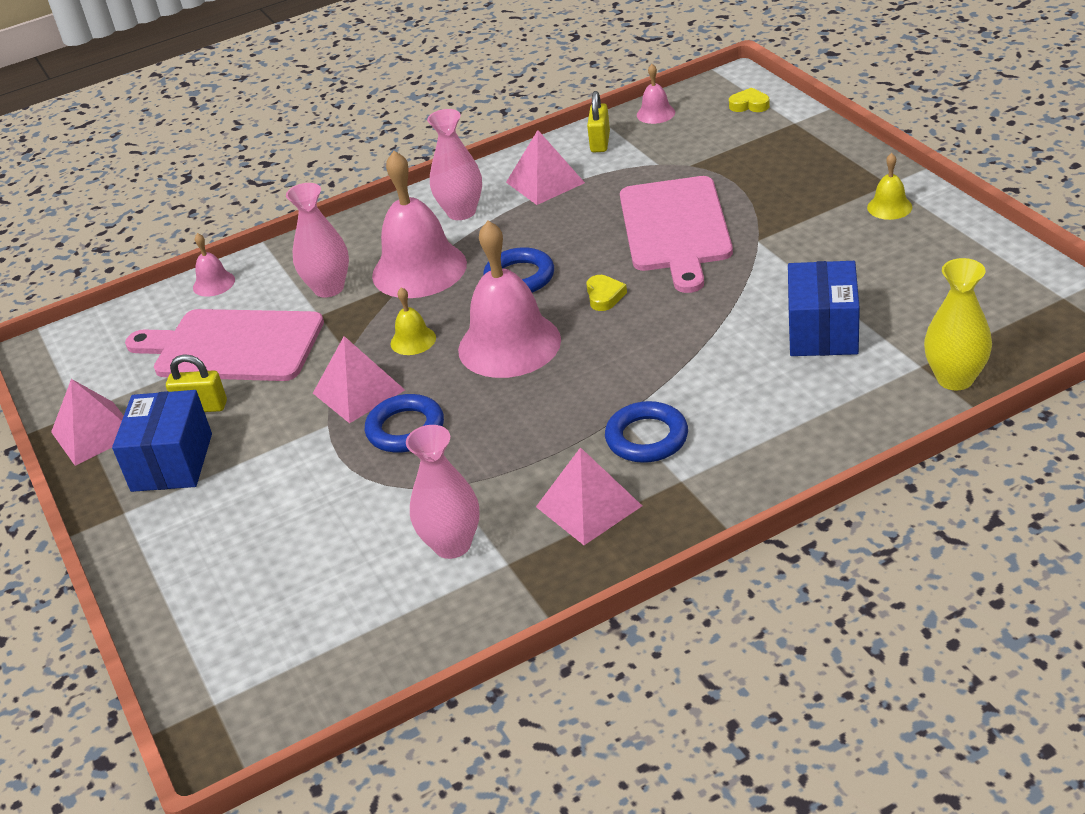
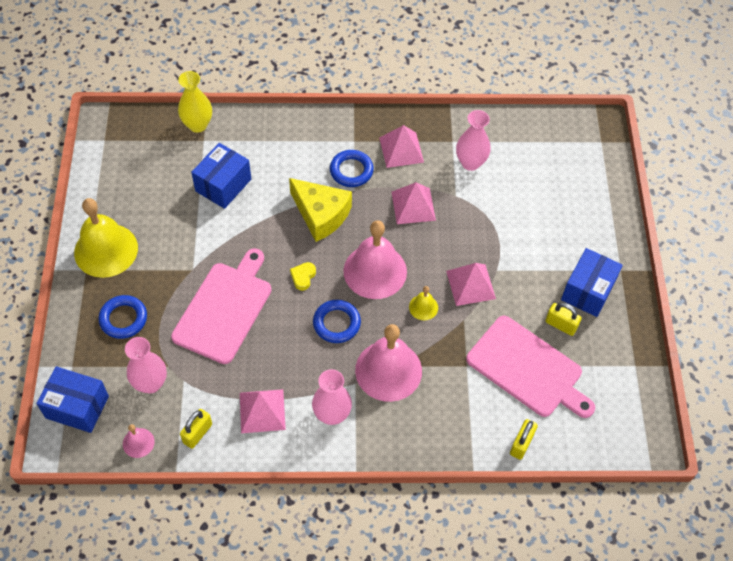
camera: 160 degrees left, 20 degrees up
(94, 433) = (627, 341): pink pyramid -> pink pyramid (413, 206)
(214, 283) = (521, 444): pink bell -> yellow padlock
(329, 288) = (450, 388): pink vase -> pink vase (150, 383)
(405, 429) = (459, 243): blue ring -> blue ring (123, 319)
(643, 366) = (321, 215): none -> yellow cheese
(749, 105) = (77, 407): yellow heart -> blue box
(889, 207) = (106, 250): yellow bell -> yellow bell, size x2.21

